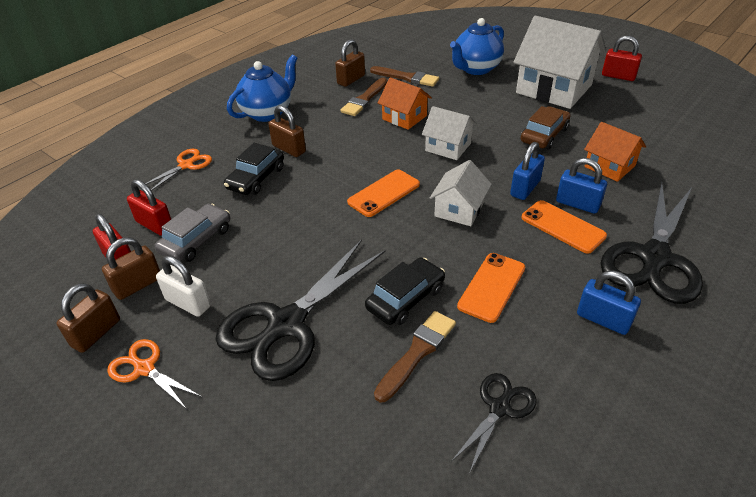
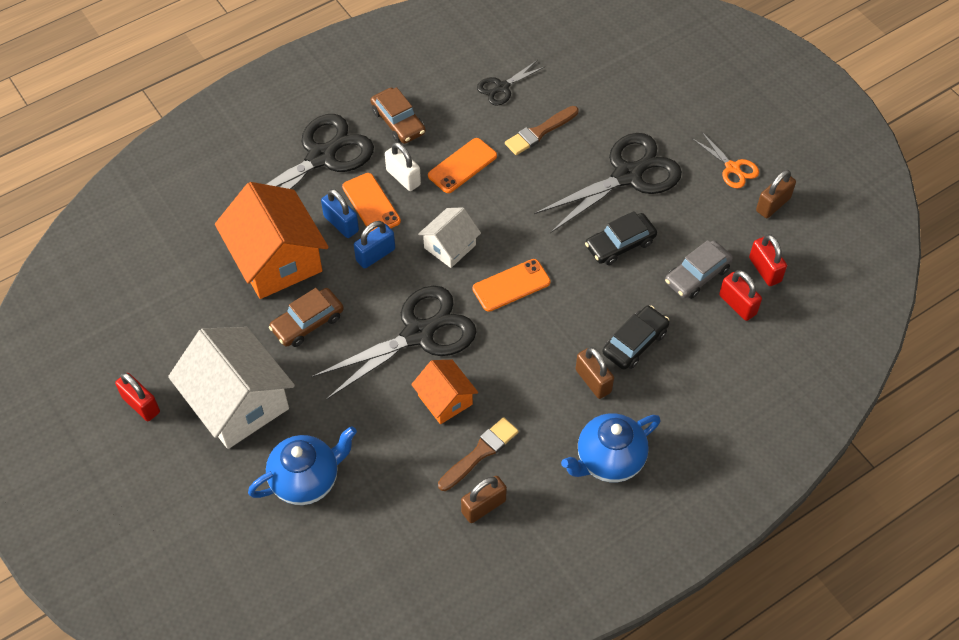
camera: 165 degrees left, 15 degrees up
(138, 285) = (746, 240): brown padlock -> none
(186, 165) = (710, 386): orange scissors -> none
(188, 303) = (703, 212): white padlock -> white padlock (403, 177)
(405, 298) = (532, 173): black car -> black car (620, 244)
(407, 77) = (407, 487): brown brush -> none
(448, 147) = (419, 333): white house -> black scissors
(603, 319) = (398, 122): blue padlock -> brown car
(609, 166) = (276, 259): orange house -> orange house, size x1.86

